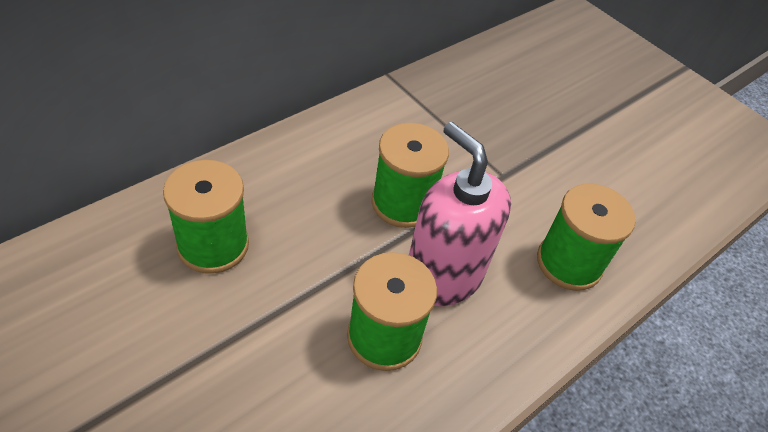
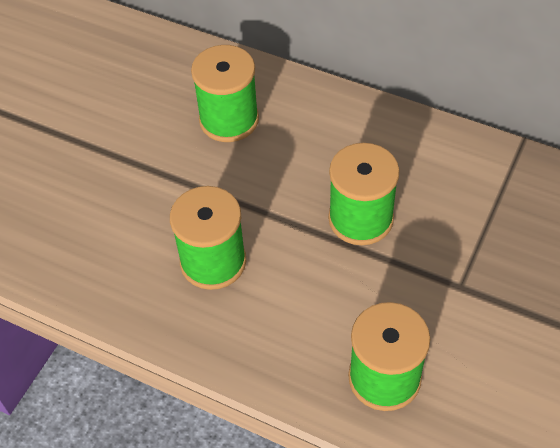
camera: 75 degrees right, 5 degrees up
(443, 276) = (299, 279): pink soap dispenser -> none

